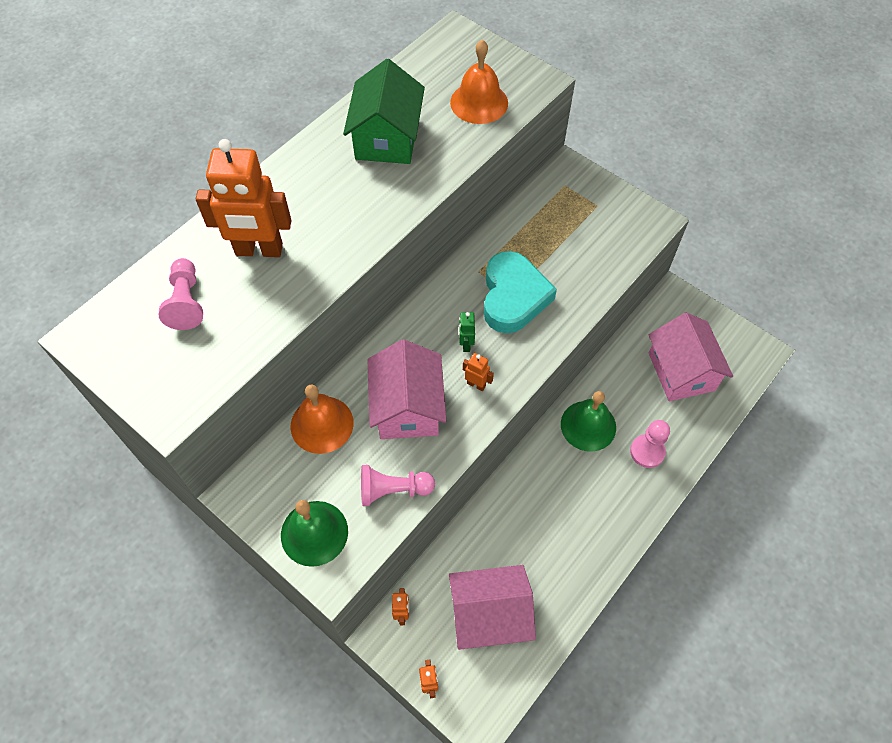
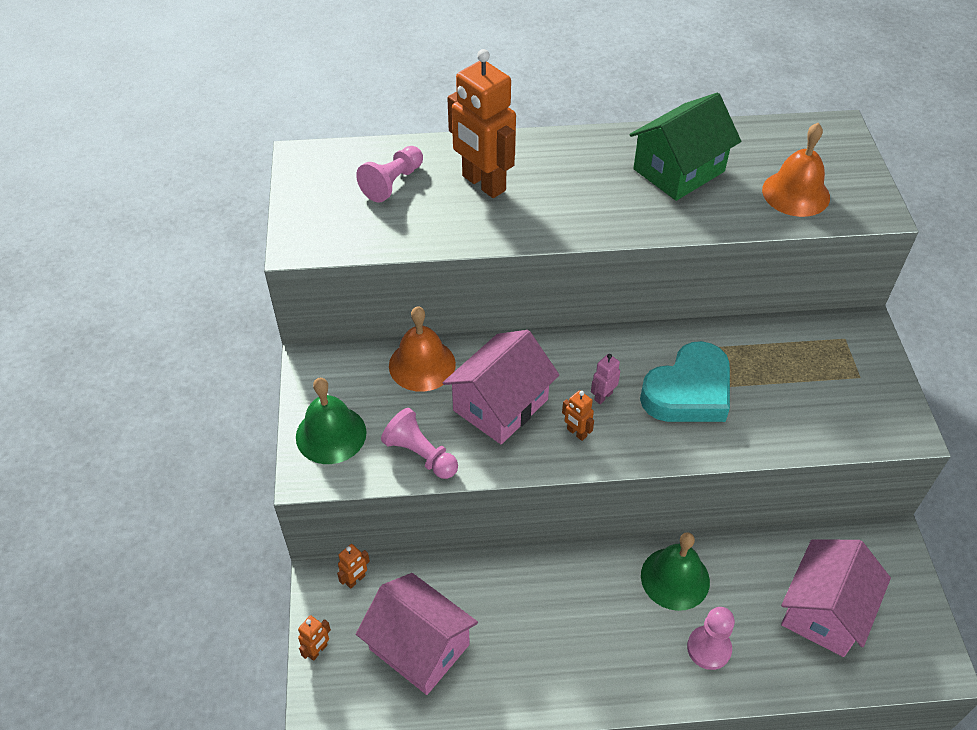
camera: 45 degrees right, 10 degrees down
(466, 344) = (603, 396): green robot -> pink robot
(476, 384) = (576, 433): orange robot -> orange robot turned 150 degrees clockwise

